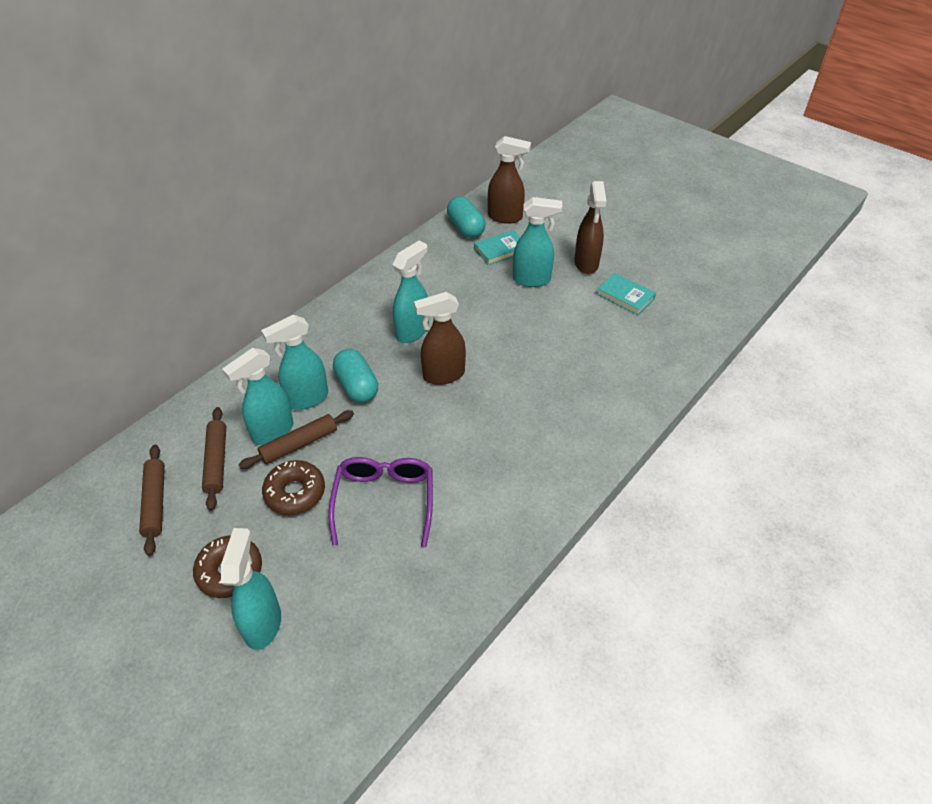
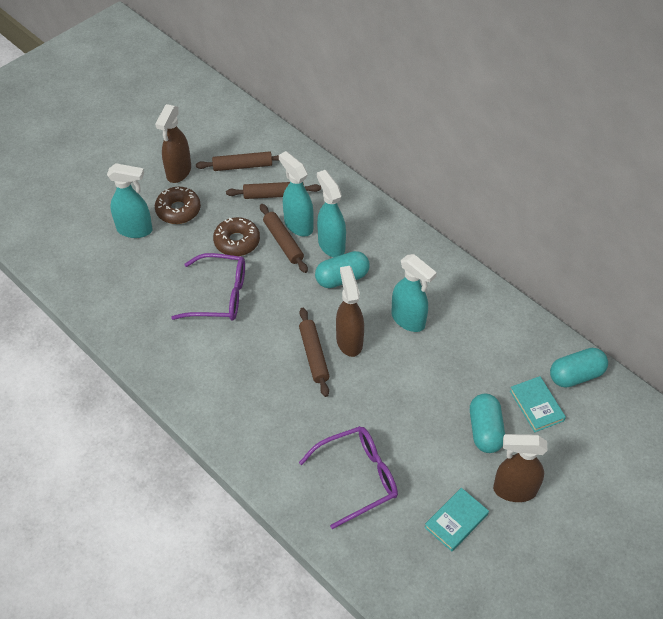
camera: 95 degrees right, 5 degrees up
(464, 402) = (314, 355): none -> brown rolling pin
(505, 217) = (599, 417): brown spray bottle -> brown spray bottle (178, 172)
(532, 279) = (485, 430): turquoise spray bottle -> turquoise capsule
(602, 360) = (357, 477): none -> purple glasses

